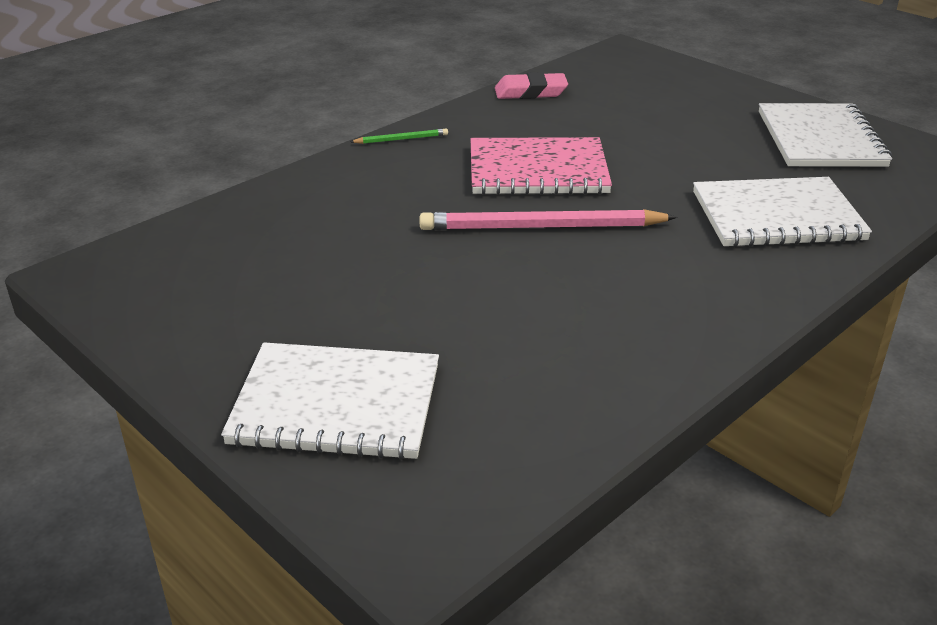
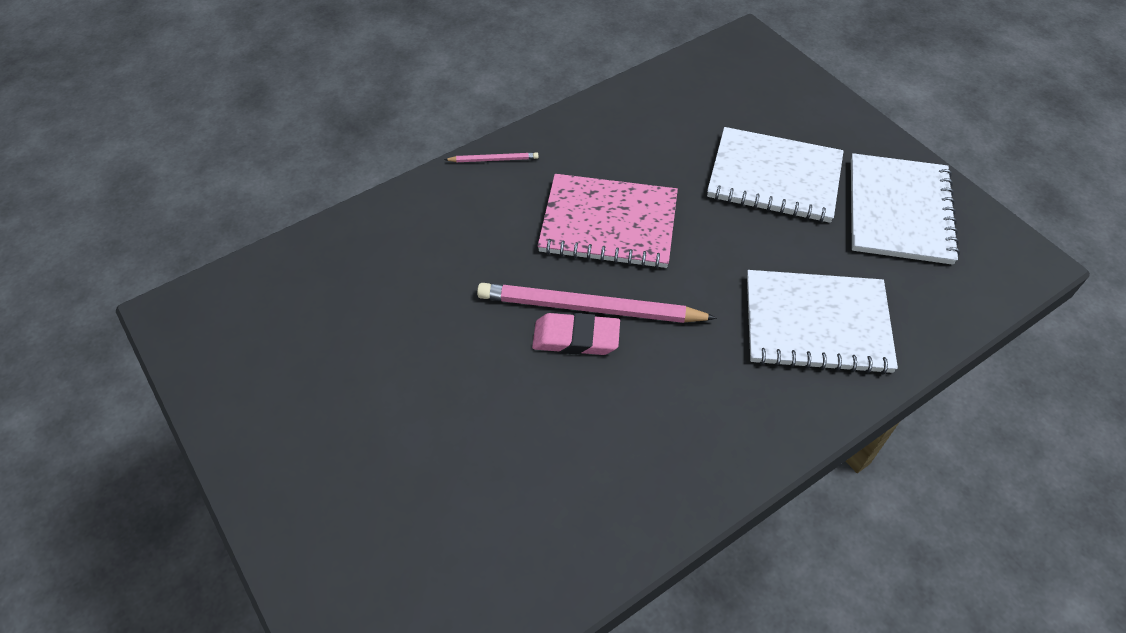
camera: 10 degrees right, 20 degrees up
(336, 404) = (353, 519): white notebook -> white notebook (774, 177)
(401, 139) = (494, 159): green pencil -> pink pencil
(530, 92) = (634, 101): pink eraser -> pink eraser (576, 338)

